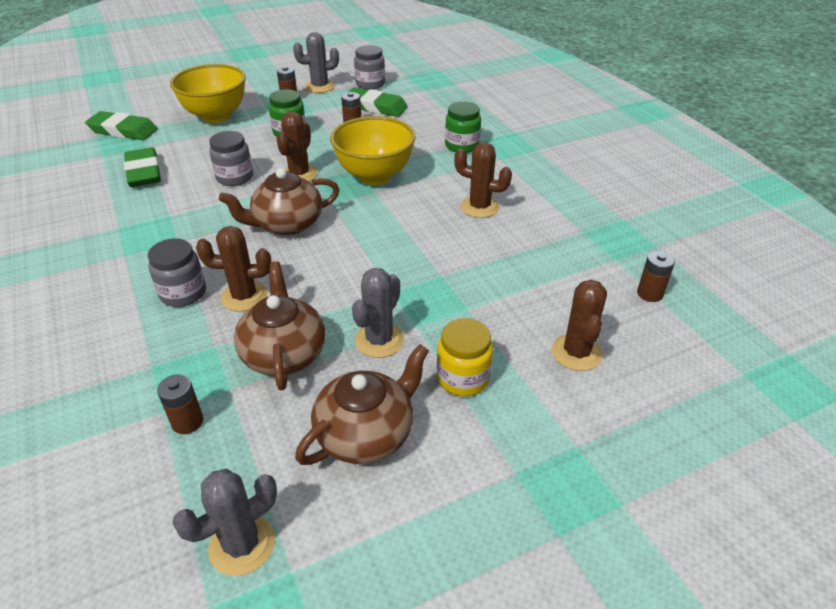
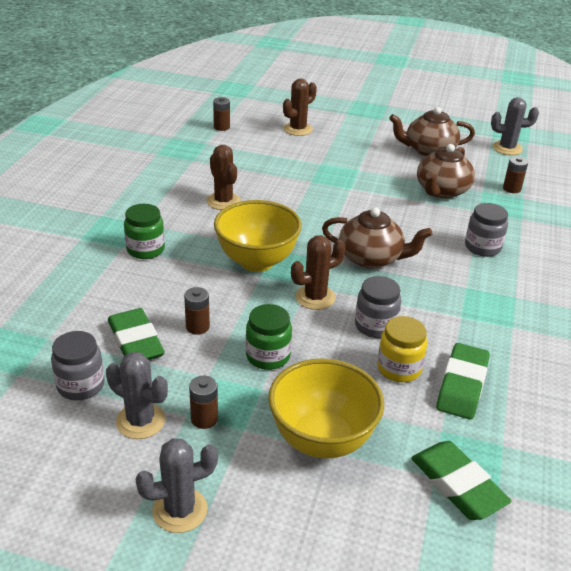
camera: 140 degrees left, 5 degrees down
(244, 296) = (443, 227): brown cactus -> none
(379, 340) = (385, 173): grey cactus -> grey cactus (180, 510)
(463, 378) = (363, 145): yellow jar -> yellow jar (399, 368)

